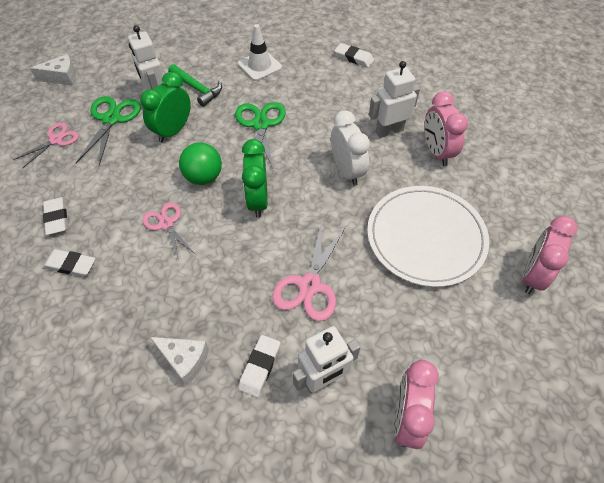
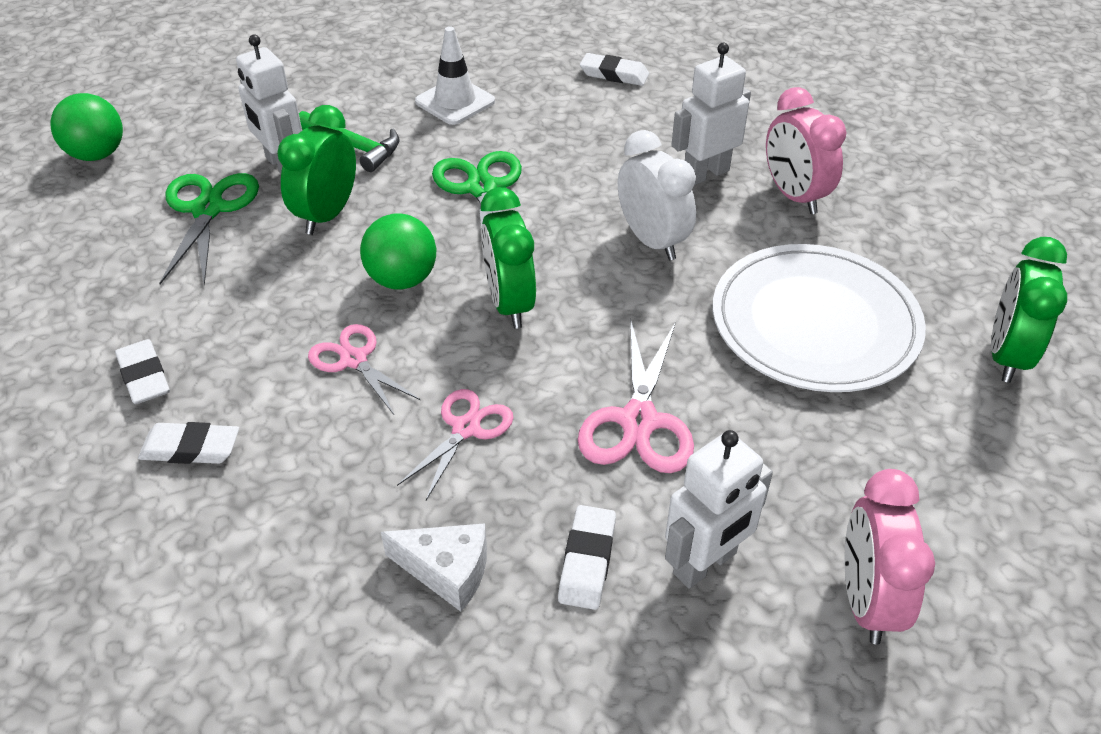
camera: 10 degrees left, 10 degrees down
(56, 140) = (111, 253): pink scissors -> pink scissors (466, 428)
(62, 77) = (97, 154): white cheese -> green ball
(532, 275) = (1006, 356): pink clock -> green clock

